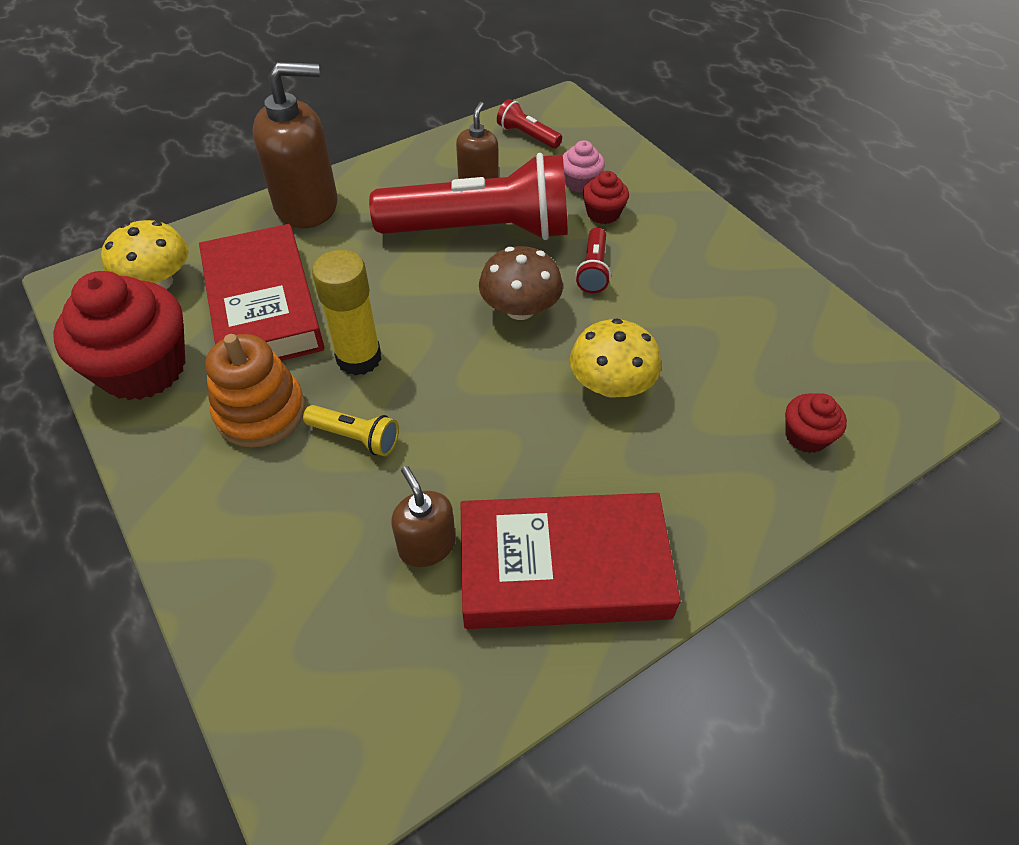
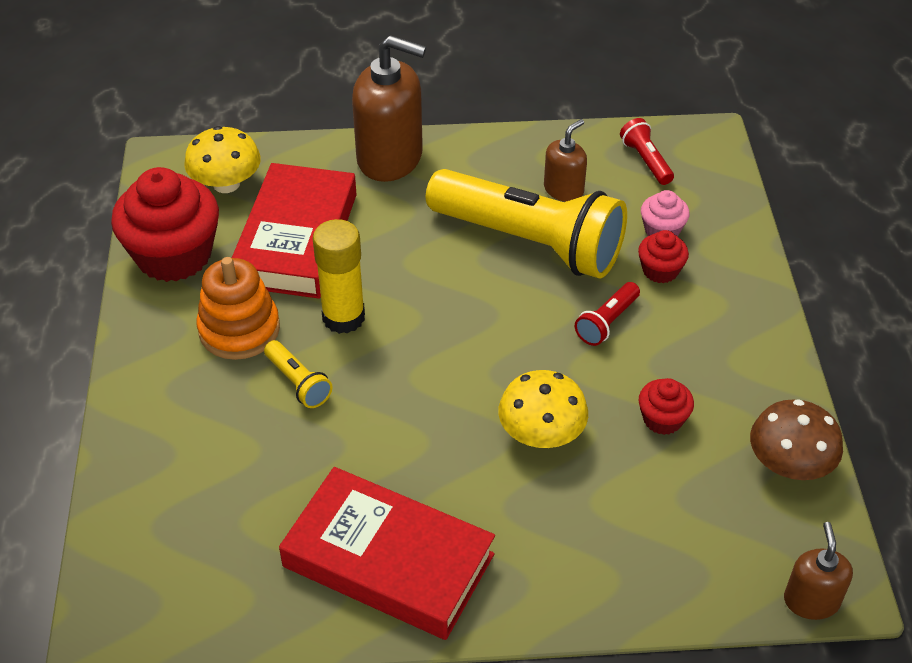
camera: 30 degrees right, 5 degrees down
(427, 545) = (296, 492): brown soap dispenser -> brown soap dispenser (811, 600)
(481, 230) = (530, 242): red flashlight -> yellow flashlight
(520, 309) = (511, 331): brown mushroom -> brown mushroom (789, 464)
(805, 436) = (684, 558): red cupcake -> red cupcake (662, 419)

